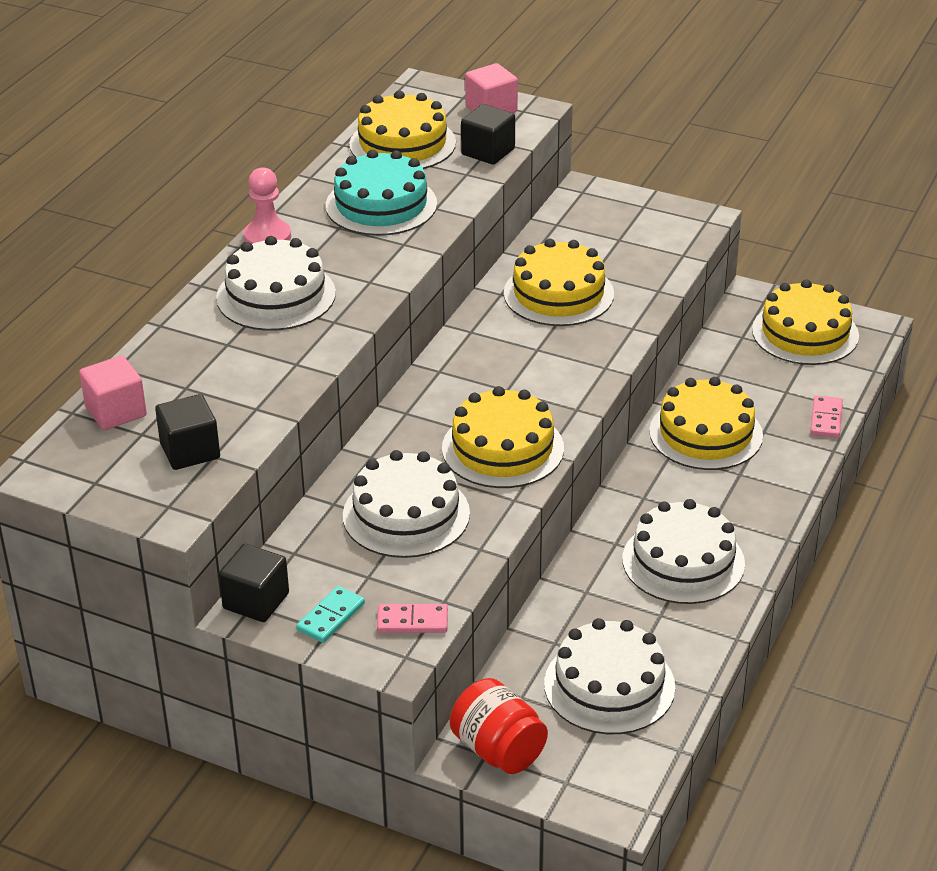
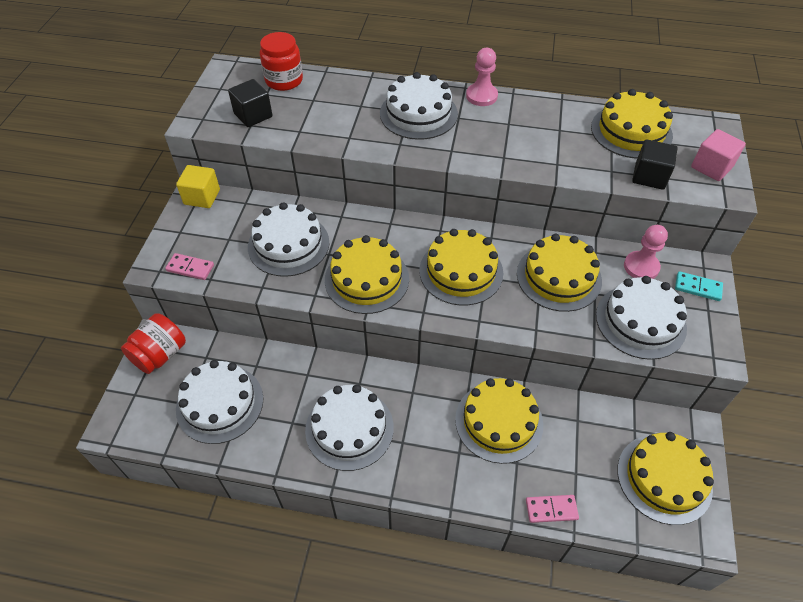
camera: 75 degrees right, 15 degrees up
(116, 412) = (284, 80): pink cube -> red jar
(256, 601) = (202, 197): black cube -> yellow cube
(330, 617) = (191, 231): turquoise domino -> turquoise domino (697, 287)
(381, 205) = (546, 137): turquoise cake -> none
(412, 621) = (190, 268): pink domino -> pink domino turned 60 degrees counterclockwise
(520, 366) = (461, 271): none -> yellow cake
(565, 232) = (641, 267): none -> pink pawn
(644, 253) = (640, 321): none -> white cake

